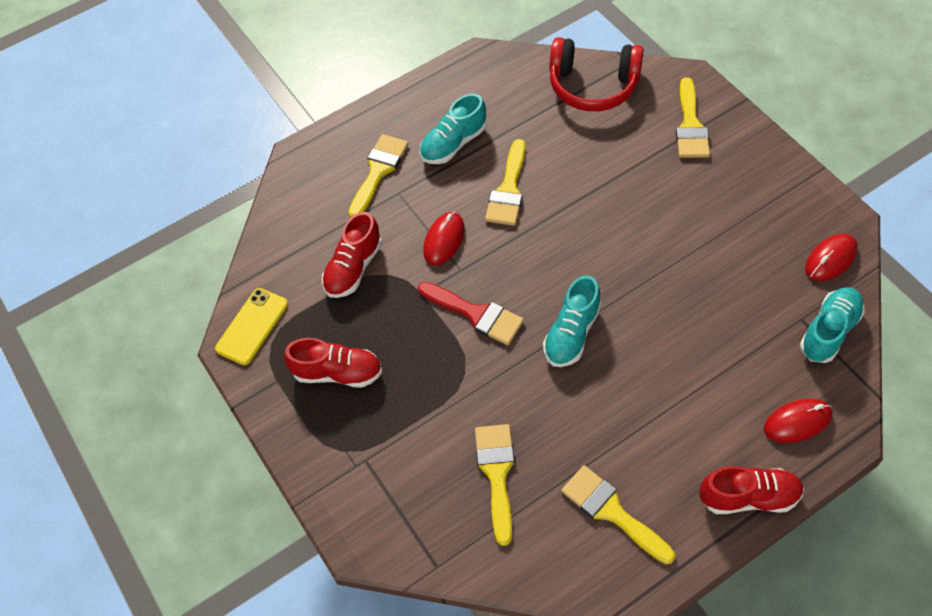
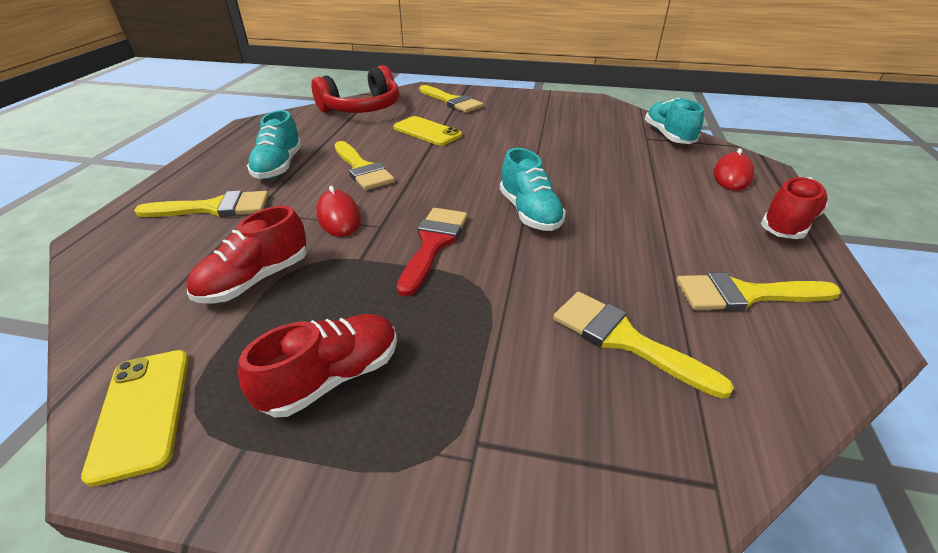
camera: 50 degrees left, 20 degrees down
(353, 268) = (255, 280): red shoe -> red shoe turned 60 degrees clockwise
(378, 171) = (214, 208): yellow brush -> yellow brush turned 105 degrees clockwise
(476, 314) = (433, 244): red brush -> red brush turned 60 degrees counterclockwise
(611, 167) = (427, 132): none -> yellow phone
(830, 259) = (614, 113): red mouse -> none

